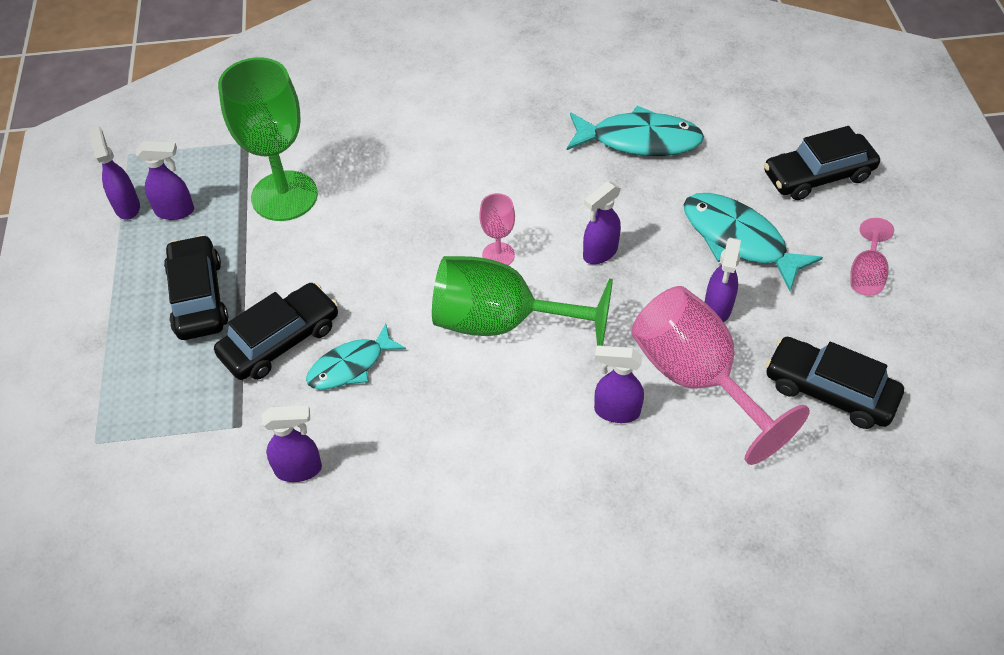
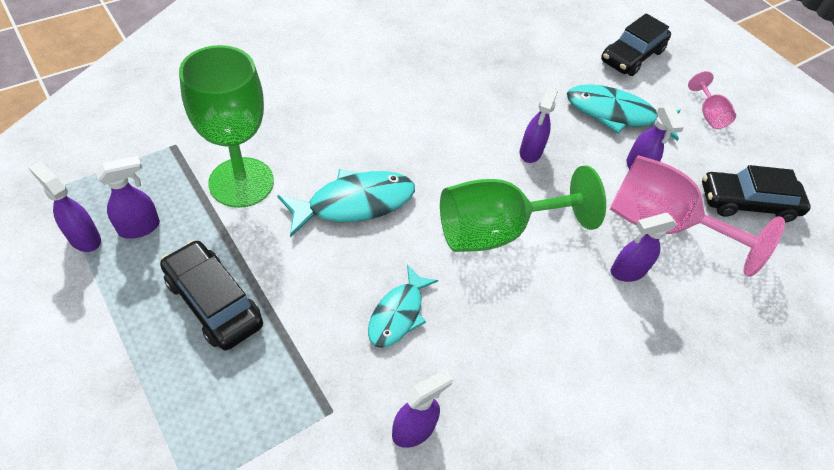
camera: 35 degrees left, 0 degrees up
(280, 340) = (320, 314): black car -> none
(498, 255) = (457, 177): pink goblet -> none
(639, 140) = (500, 61): turquoise fish -> turquoise fish (354, 203)

